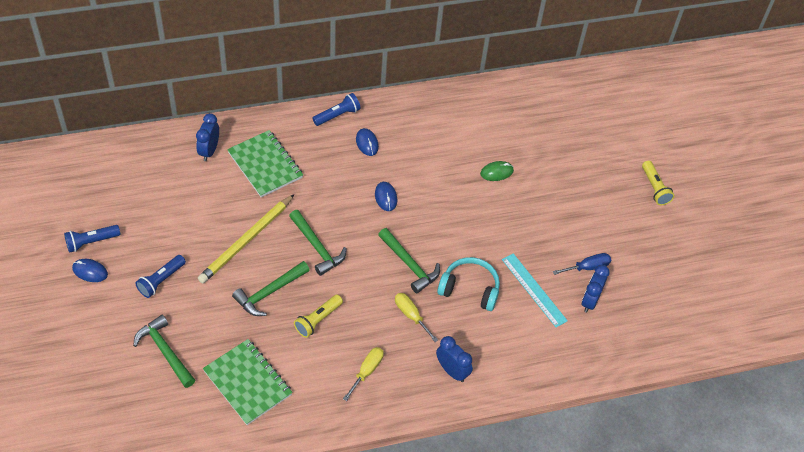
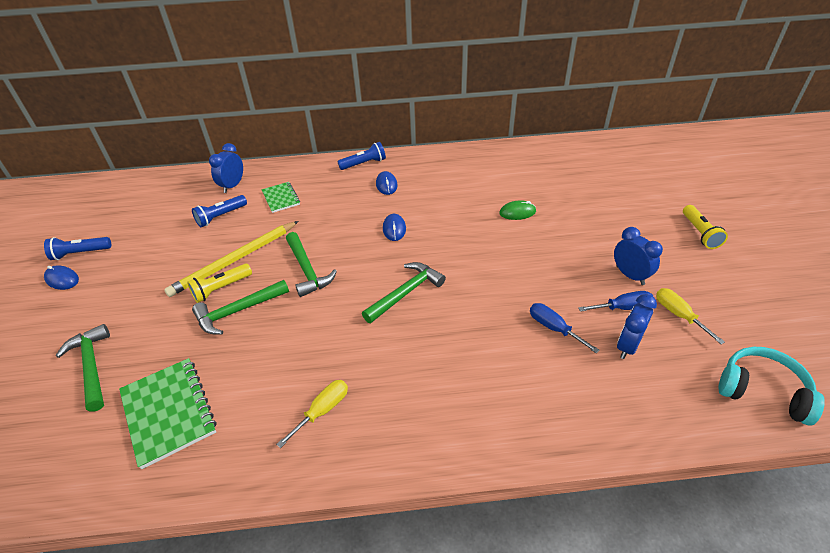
camera: 15 degrees right, 10 degrees down
(161, 280) = (128, 292): blue flashlight -> blue flashlight (221, 216)
(265, 165) = (281, 198): green notebook -> green notebook, size x0.59
(318, 320) = (282, 344): yellow flashlight -> yellow flashlight (221, 288)
(410, 265) = (406, 293): green hammer -> green hammer turned 105 degrees counterclockwise
(411, 315) = (395, 347): yellow screwdriver -> yellow screwdriver (678, 315)
(452, 371) = (435, 420): blue clock -> blue clock (630, 275)
(470, 289) = (473, 322): turquoise headphones -> turquoise headphones (762, 391)
(534, 290) = (554, 328): turquoise ruler -> blue screwdriver

